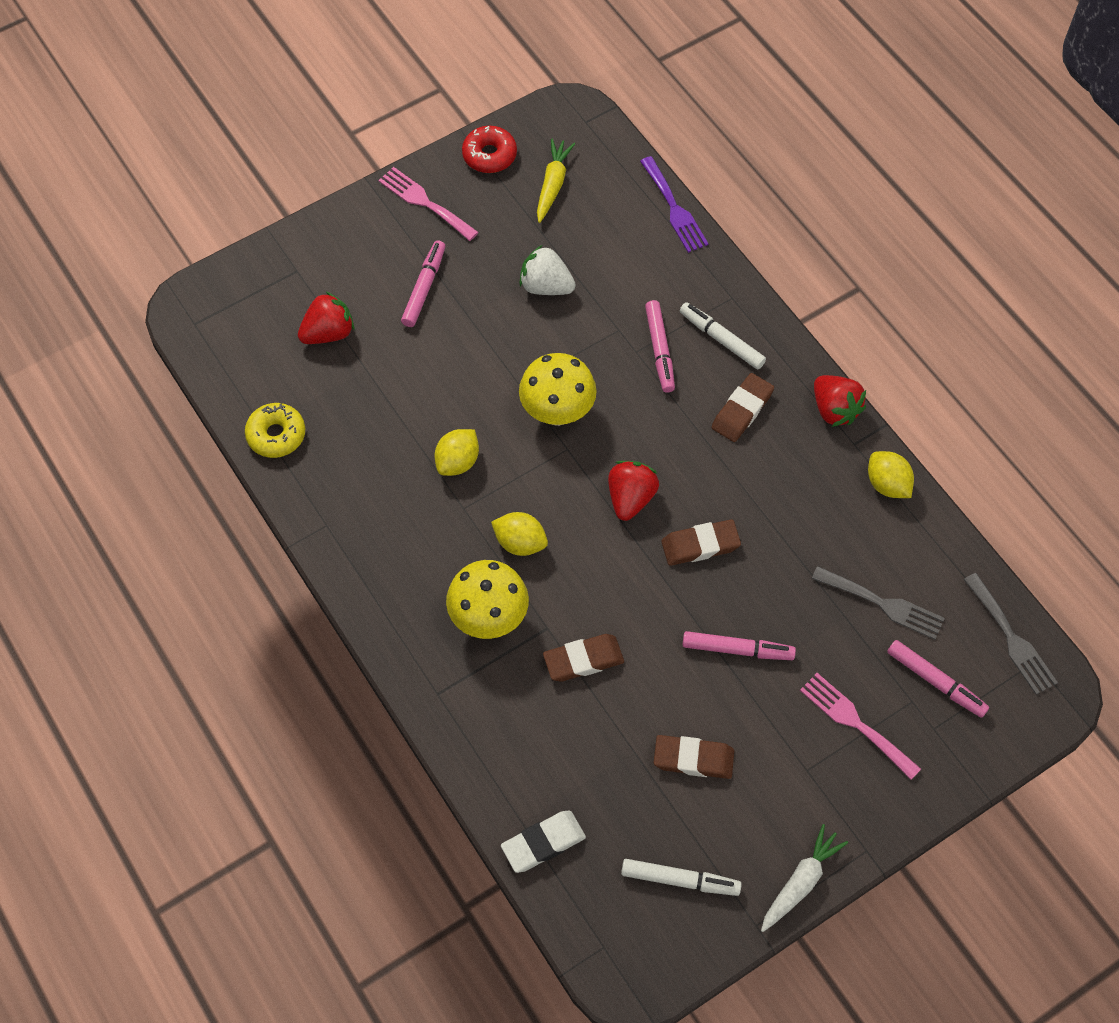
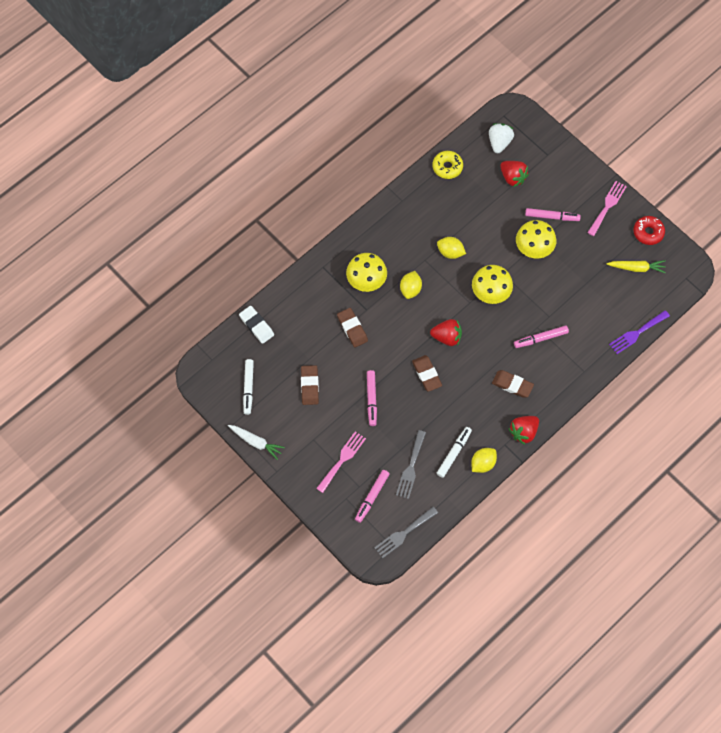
camera: 80 degrees right, 5 degrees up
(483, 328) = (533, 250): none -> yellow mushroom
(546, 286) = (568, 276): white strawberry -> white strawberry (499, 142)
(721, 340) = (555, 369): white marker -> white marker (454, 453)

